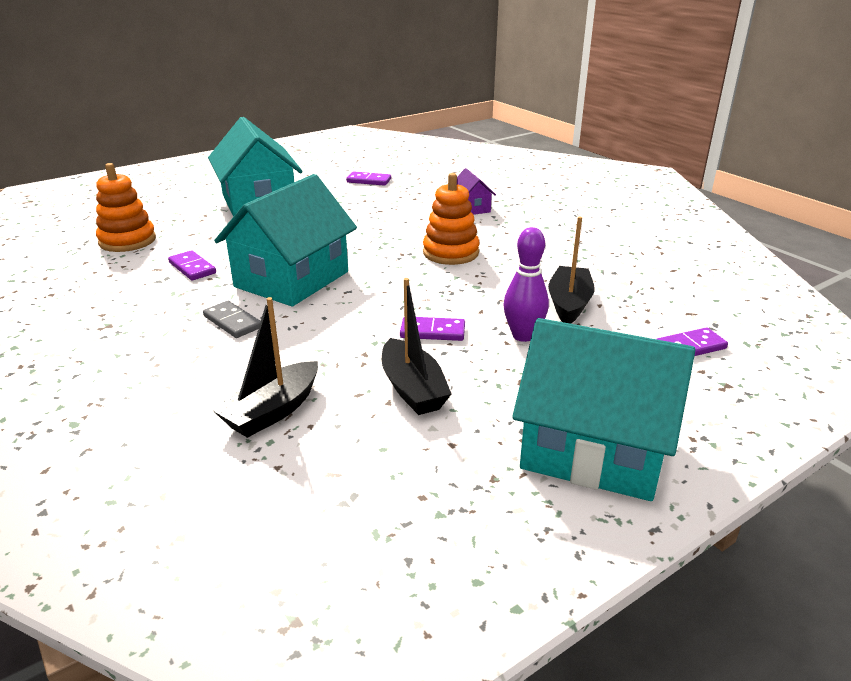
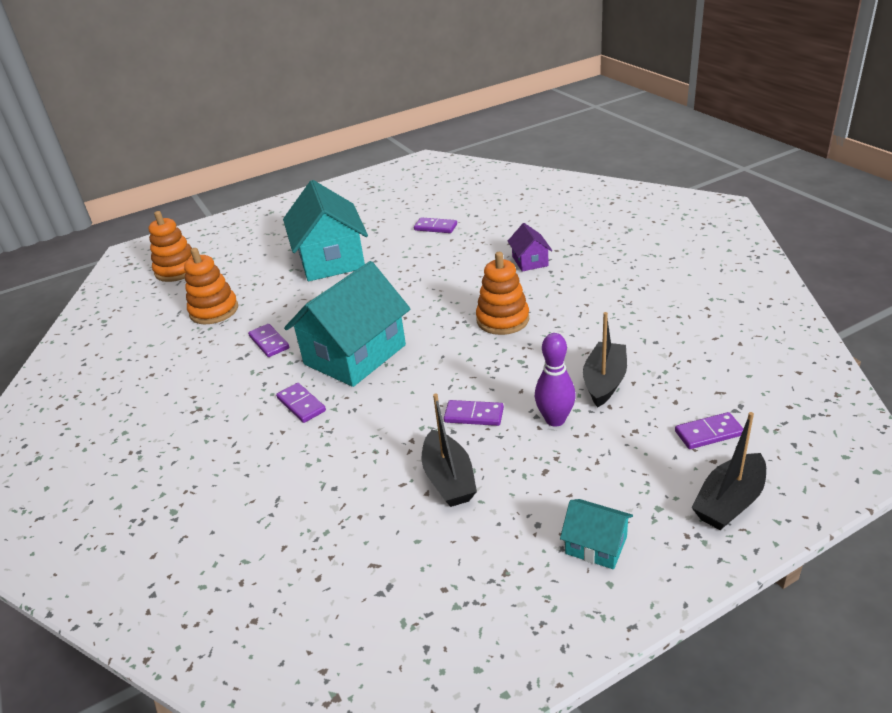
camera: 10 degrees right, 5 degrees up
(85, 207) = (177, 270): none -> orange stacking toy
(232, 322) = (301, 405): grey domino -> purple domino
(272, 411) = (330, 501): black boat -> black boat (729, 502)
(594, 449) = (596, 545): turquoise house -> turquoise house, size x0.46

